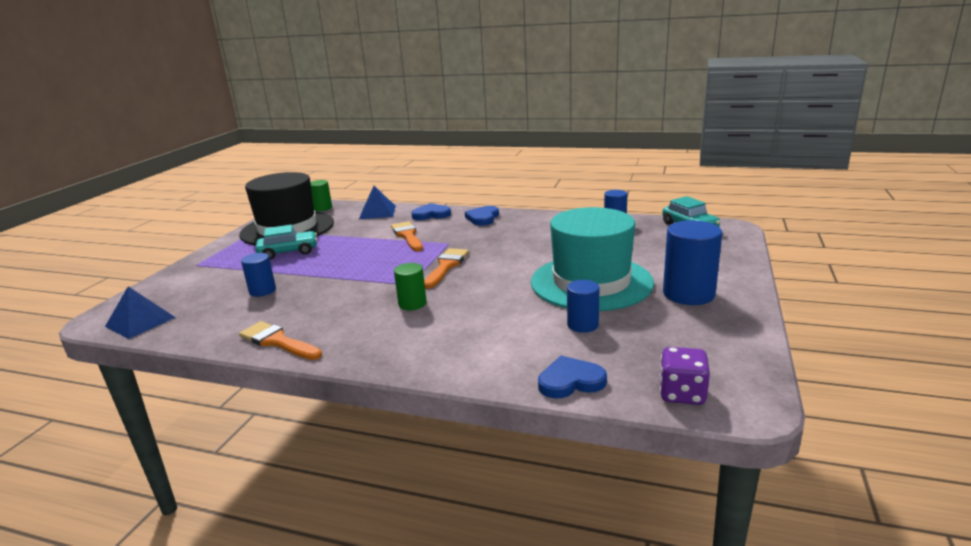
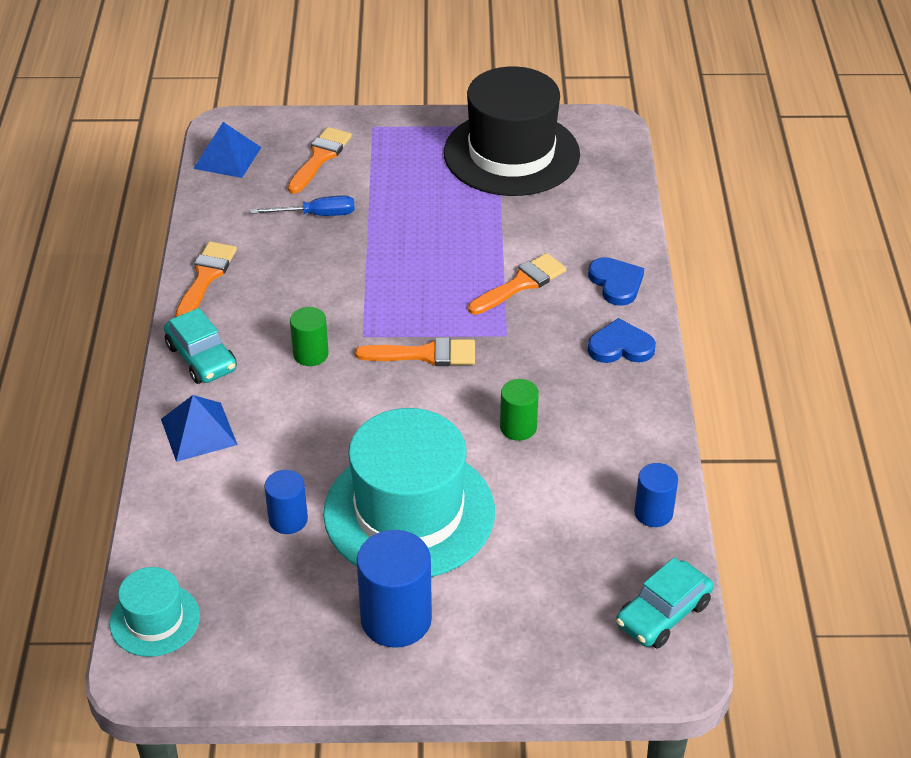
camera: 70 degrees right, 20 degrees up
(200, 285) = (320, 158): none -> orange brush
(262, 291) = (316, 215): blue cylinder -> blue screwdriver
(288, 252) = (431, 189): turquoise car -> turquoise car (201, 358)
(322, 208) = (604, 155): green cylinder -> green cylinder (518, 427)
(377, 212) = (606, 220): blue pyramid -> blue pyramid (198, 431)
(570, 381) = (165, 526): blue heart -> none
(682, 394) = (155, 620): purple dice -> turquoise hat

